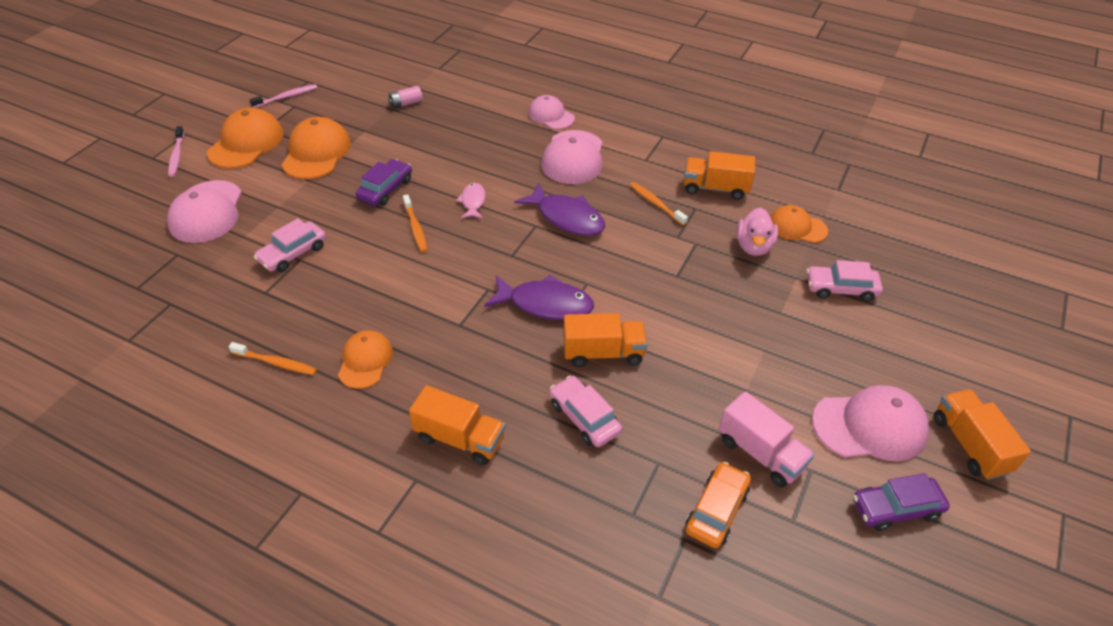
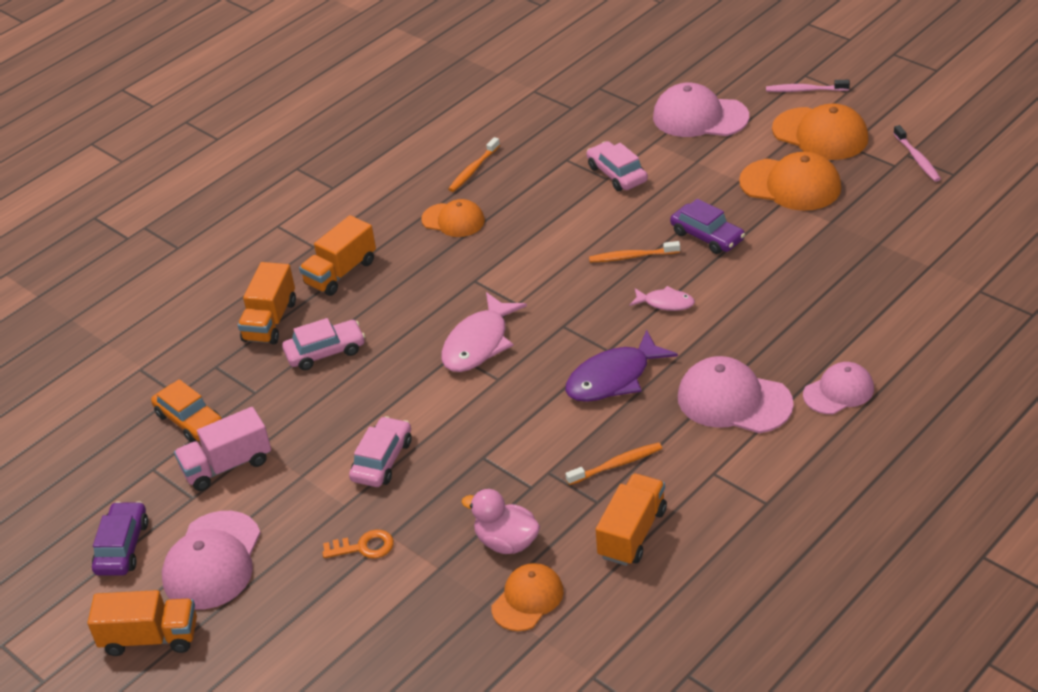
camera: 110 degrees right, 5 degrees down
(406, 103) = (889, 257): pink battery -> none
(545, 304) = (479, 343): purple fish -> pink fish
(603, 353) = (395, 376): orange truck -> orange truck (270, 321)
(800, 325) = (364, 547): none -> orange key
(841, 288) = (404, 607): pink car -> pink car (382, 460)

